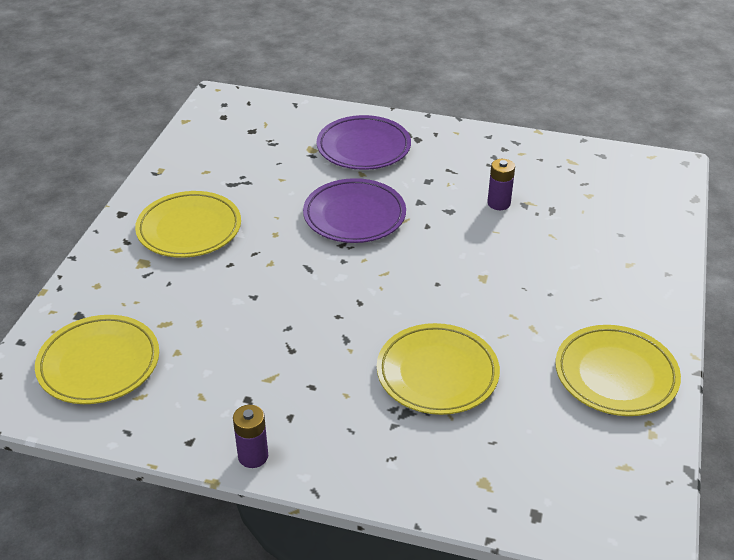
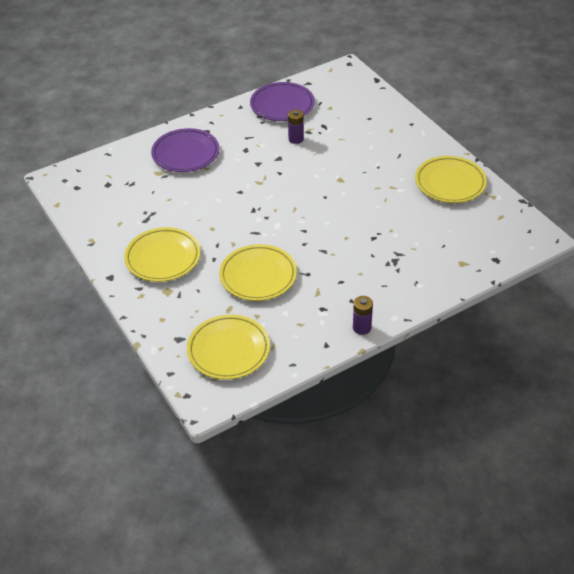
camera: 45 degrees left, 5 degrees up
(354, 216) = (237, 192): purple plate -> purple plate (282, 105)
(437, 373) = (383, 235): yellow plate -> yellow plate (258, 276)

